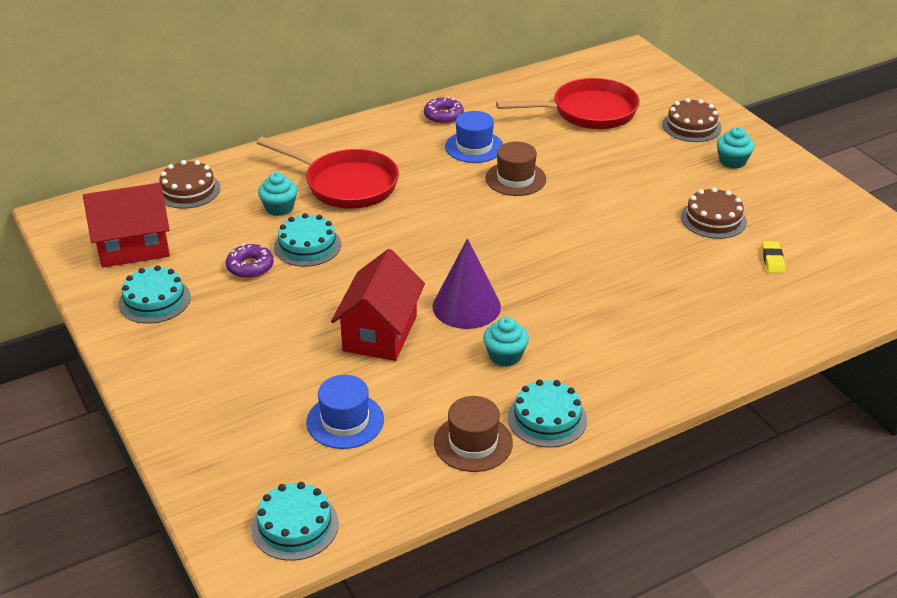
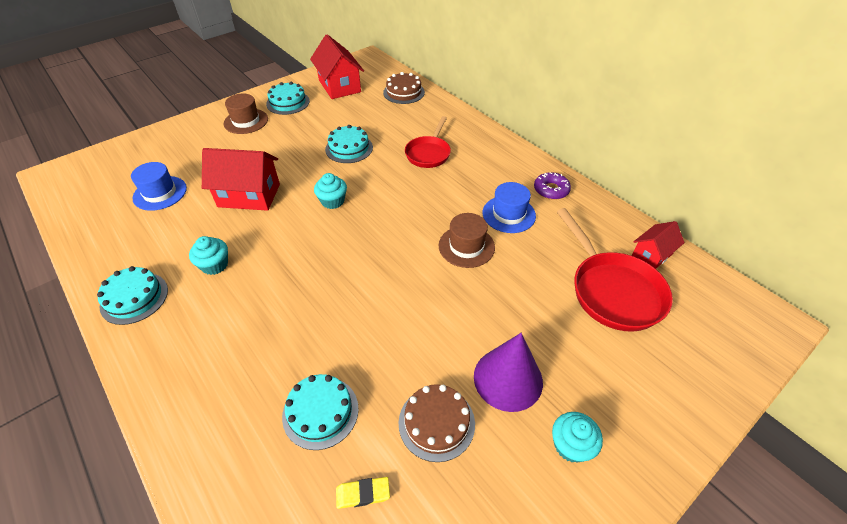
camera: 80 degrees right, 10 degrees up
(250, 267) = (323, 129): purple donut -> none
(279, 208) = (392, 129): turquoise cupcake -> turquoise cupcake (332, 201)
(295, 526) = (72, 187): turquoise cake -> turquoise cake (320, 412)
(346, 184) = (428, 153): red pan -> red pan, size x0.65
(466, 306) = (278, 236): purple cone -> purple cone (508, 378)
(473, 443) = (119, 257): brown hat -> brown hat (246, 121)
(549, 83) = (652, 255): none -> red house
(691, 126) = (634, 394): brown cake -> none

